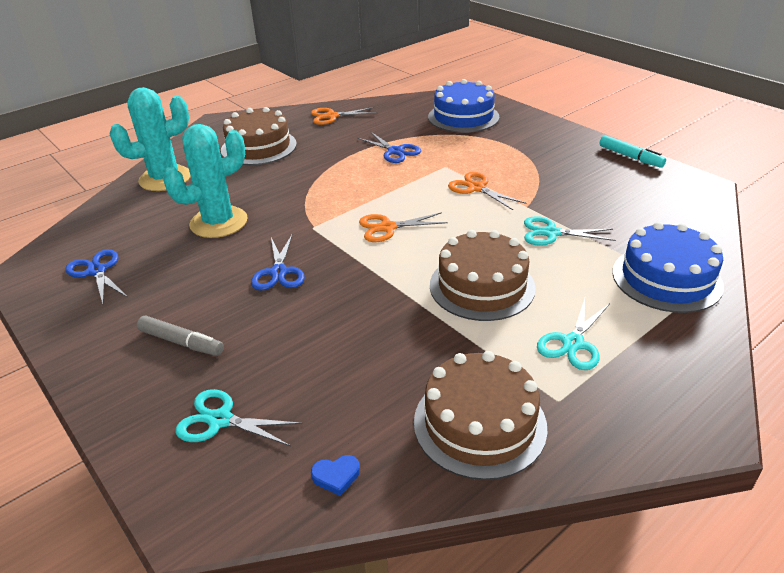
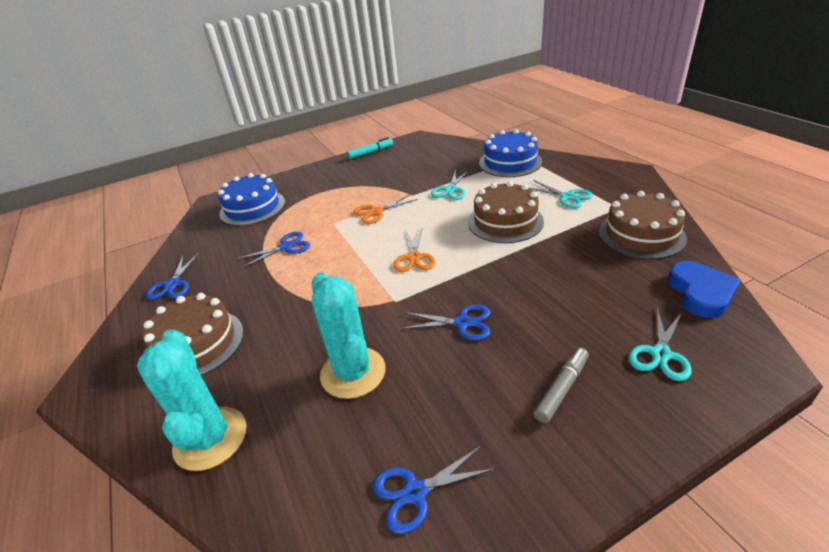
camera: 75 degrees left, 0 degrees up
(332, 116) = (172, 284): orange scissors -> blue scissors
(336, 476) = (700, 292): blue heart -> blue heart, size x2.18

